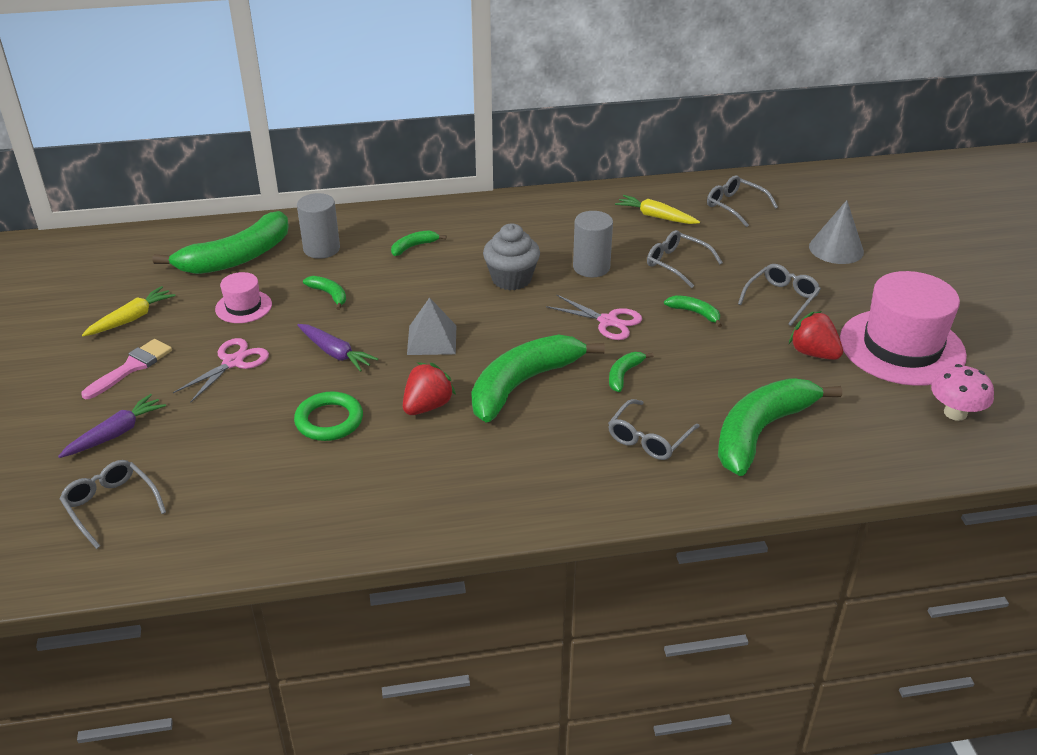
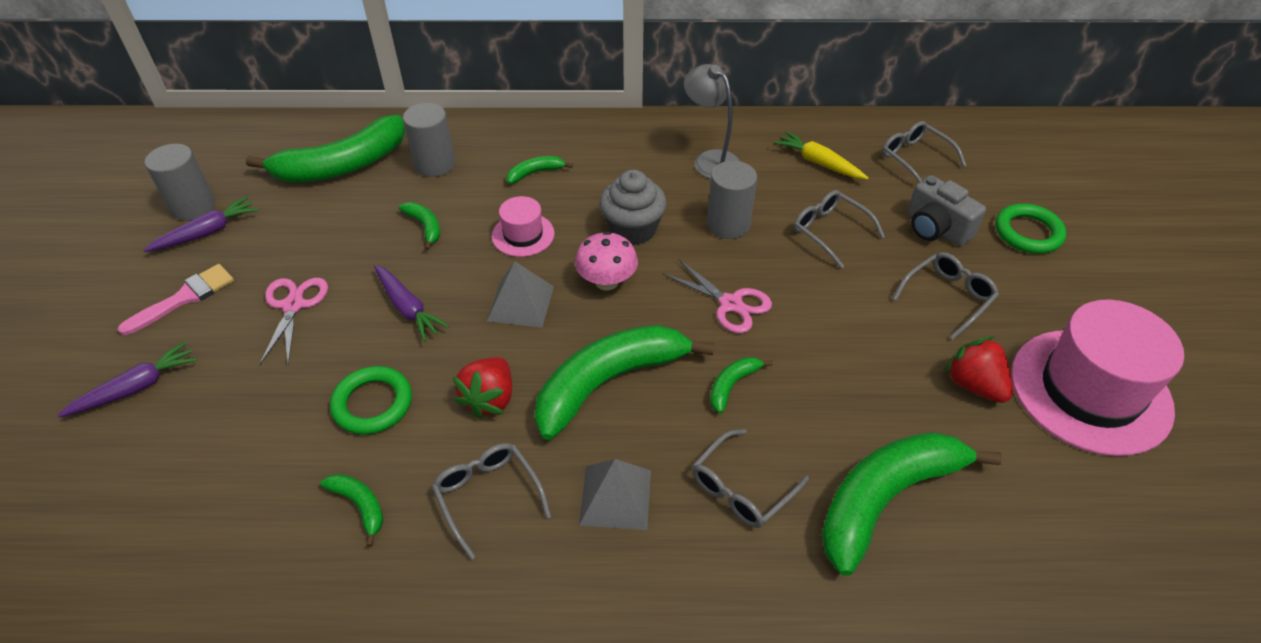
camera: 10 degrees right, 10 degrees up
(110, 301) = (193, 207): none -> grey cylinder
(111, 506) = (95, 492): grey glasses -> grey glasses (488, 497)
(131, 319) = (207, 232): yellow carrot -> purple carrot
(233, 362) = (293, 305): pink scissors -> pink scissors turned 45 degrees counterclockwise
(243, 307) = (328, 231): pink hat -> pink hat (523, 235)
(427, 406) = (489, 399): red strawberry -> red strawberry turned 150 degrees clockwise
(550, 456) = (615, 497): none -> grey pyramid
(563, 223) = (710, 160): none -> grey lamp
(695, 313) = (837, 305): green banana -> green banana (360, 506)
(762, 253) = (936, 228): none -> grey camera
(836, 249) = (1028, 233): grey cone -> green ring
(955, 413) = (1148, 507): pink mushroom -> pink mushroom (607, 281)

